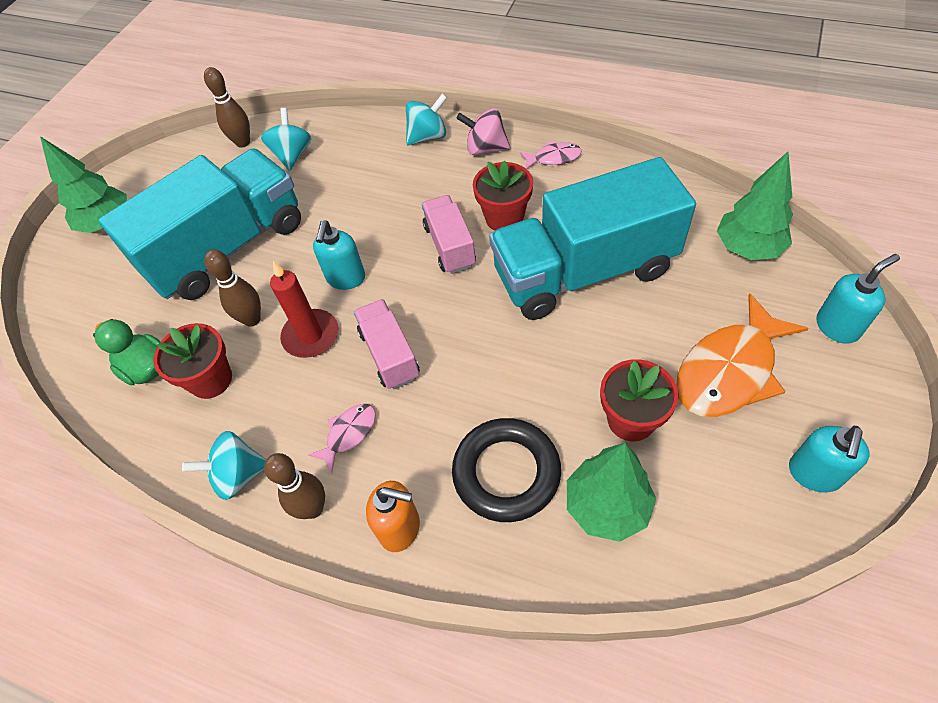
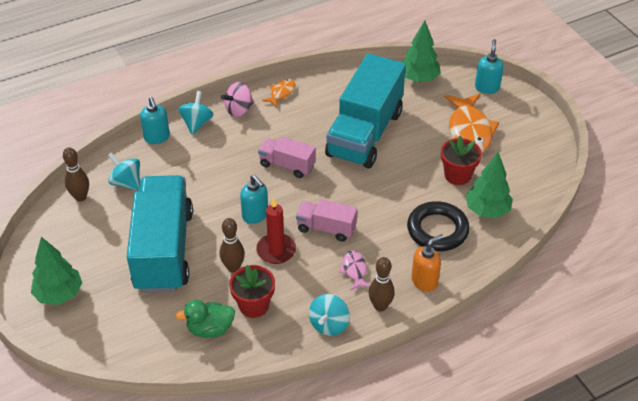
camera: 55 degrees left, 10 degrees down
(504, 218) = (296, 135): red flower pot -> none
(553, 158) = (281, 93): pink fish -> orange fish
(814, 474) = (538, 145): turquoise soap dispenser -> turquoise soap dispenser (157, 137)

